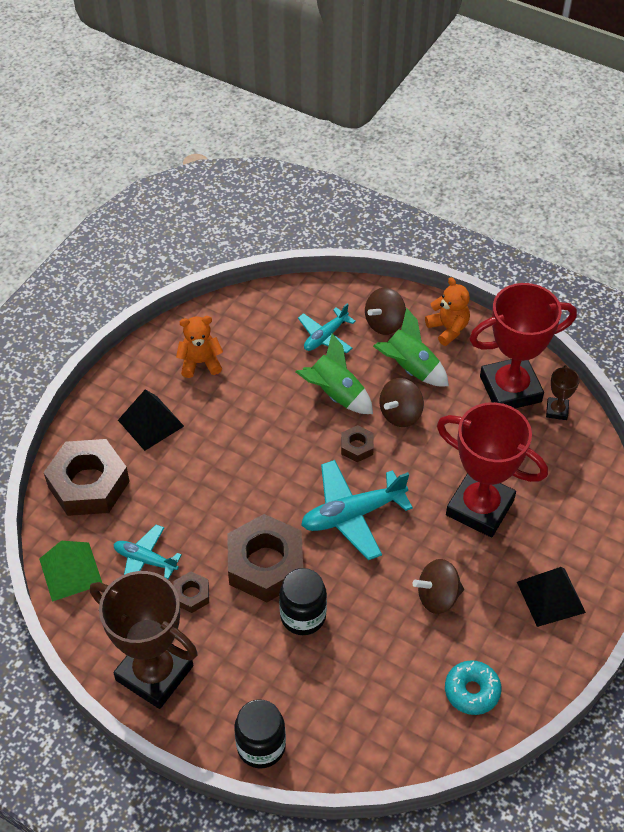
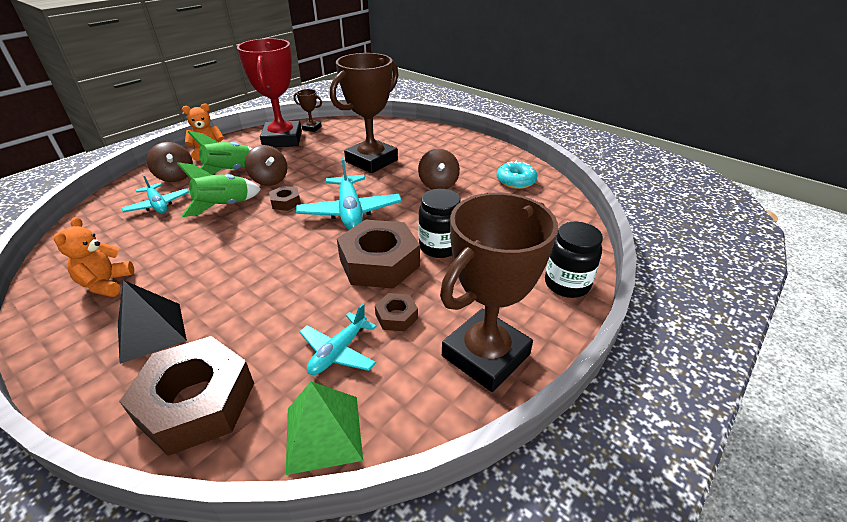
camera: 80 degrees left, 15 degrees down
(480, 507) = (371, 161): red trophy -> brown trophy
(551, 597) = (449, 147): black pyramid -> none

